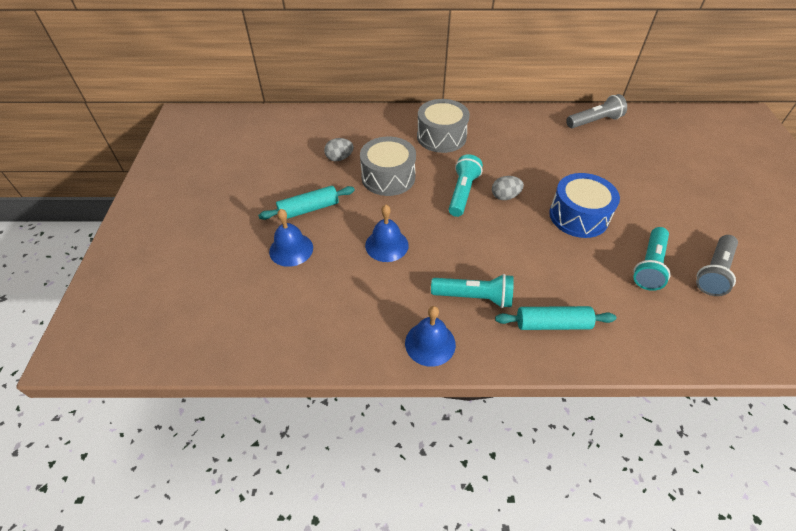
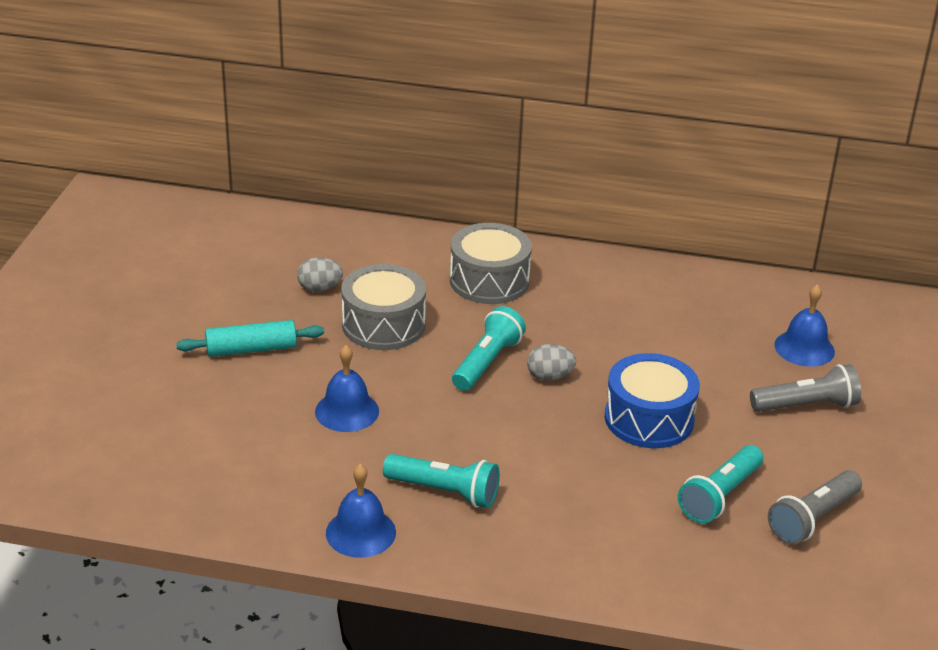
camera: 10 degrees right, 15 degrees down
(291, 249) = (210, 395): blue bell -> blue bell (804, 348)
(552, 324) = (539, 539): turquoise rolling pin -> none
(594, 121) = (749, 293): grey flashlight -> grey flashlight (806, 406)

